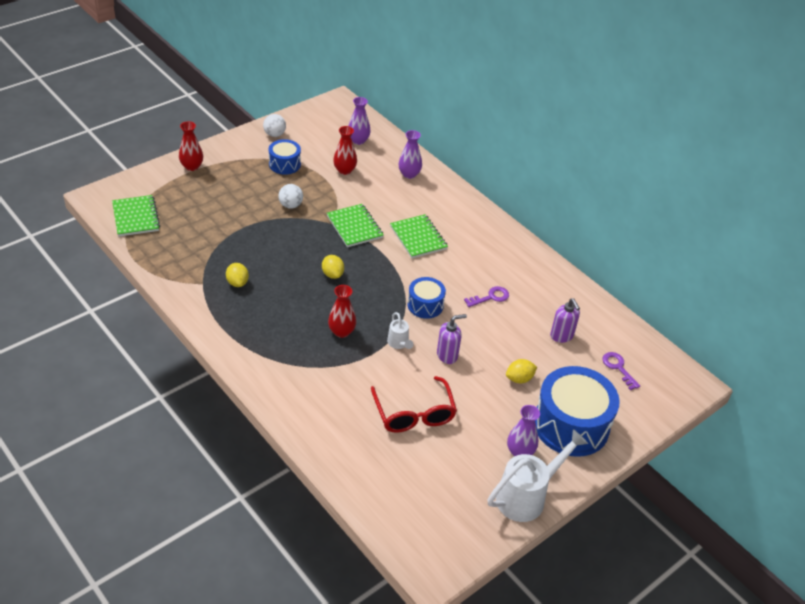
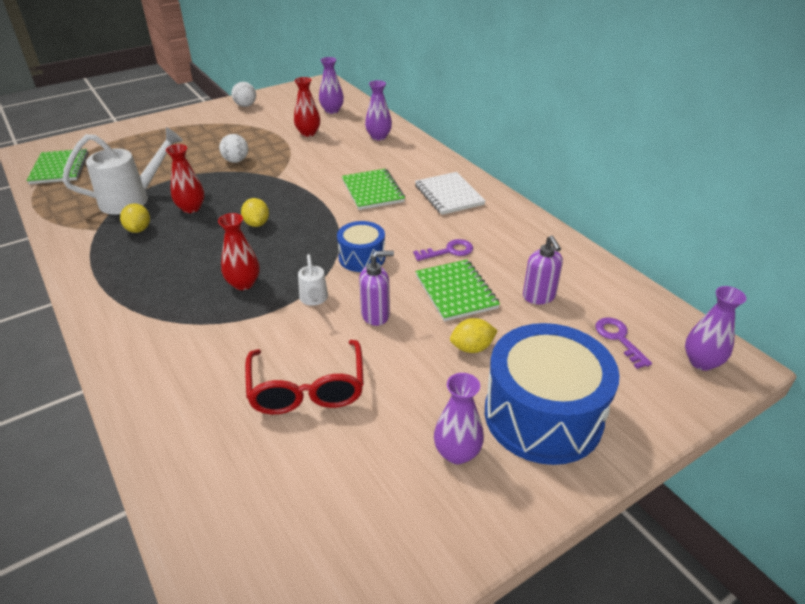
camera: 10 degrees right, 5 degrees down
(192, 166) = (146, 129): red vase -> red vase (191, 208)
(284, 164) = (245, 128): blue drum -> none
(354, 227) = (301, 180): green notebook -> green notebook (456, 292)
(482, 241) = (449, 195): none -> white notebook
(527, 496) = (457, 529): white watering can -> white watering can (132, 199)
(672, 383) = (701, 362): none -> purple vase

